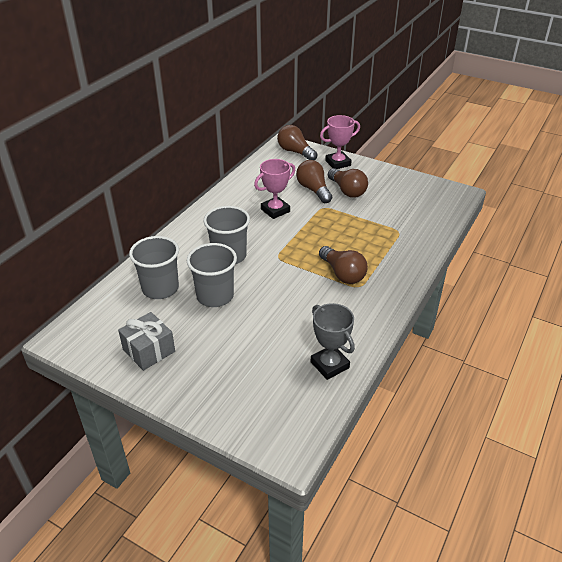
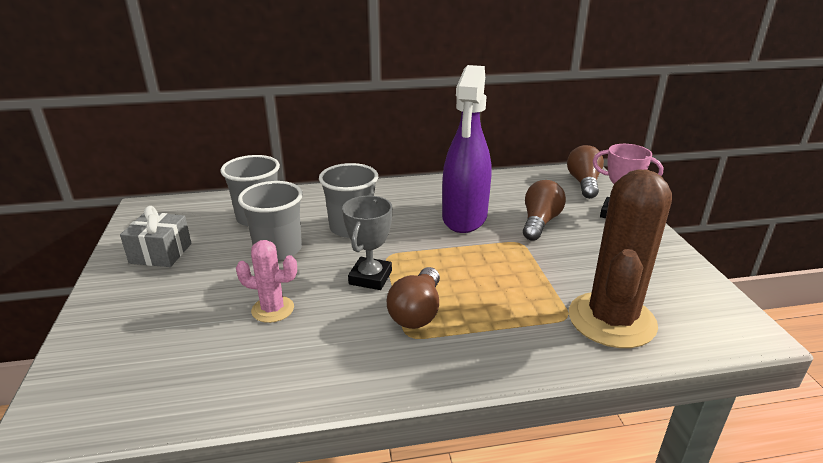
camera: 50 degrees right, 10 degrees down
(275, 210) = (464, 218): pink trophy -> purple spray bottle
(279, 324) = (273, 309): none -> pink cactus
(329, 365) = (231, 382): grey trophy -> grey trophy (370, 277)
(347, 191) = (578, 243): brown light bulb -> none
(414, 221) = (611, 320): none -> brown cactus

